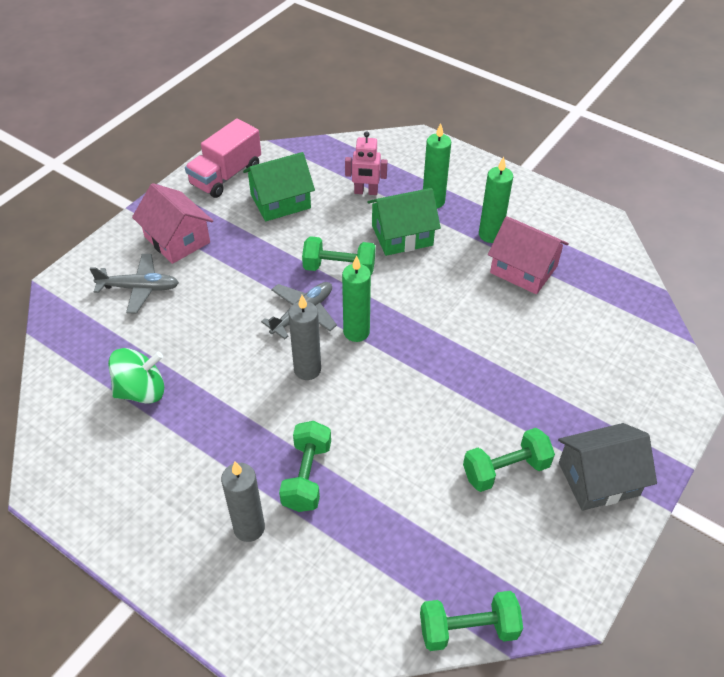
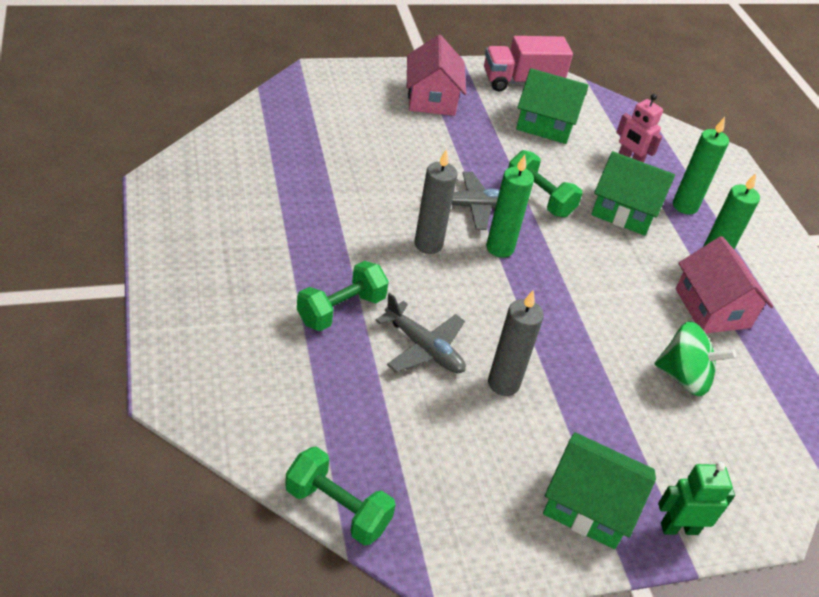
camera: 35 degrees right, 5 degrees down
(139, 288) = (366, 110): grey plane -> grey plane (424, 348)
(141, 391) = (290, 172): green spinning top -> green spinning top (684, 377)
(249, 528) = (259, 308): grey candle -> grey candle (503, 383)
(505, 470) = (509, 431): green dumbbell -> none
(598, 479) = (589, 505): grey house -> green house
(655, 447) = (679, 528): none -> green robot

